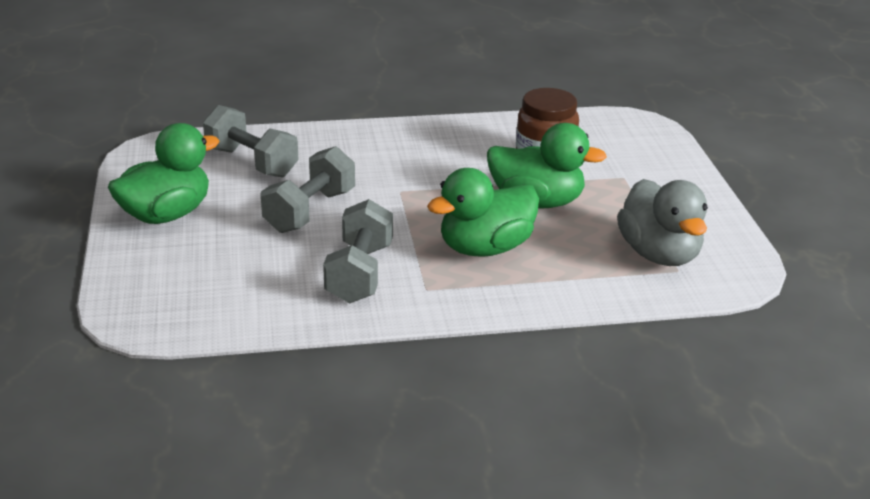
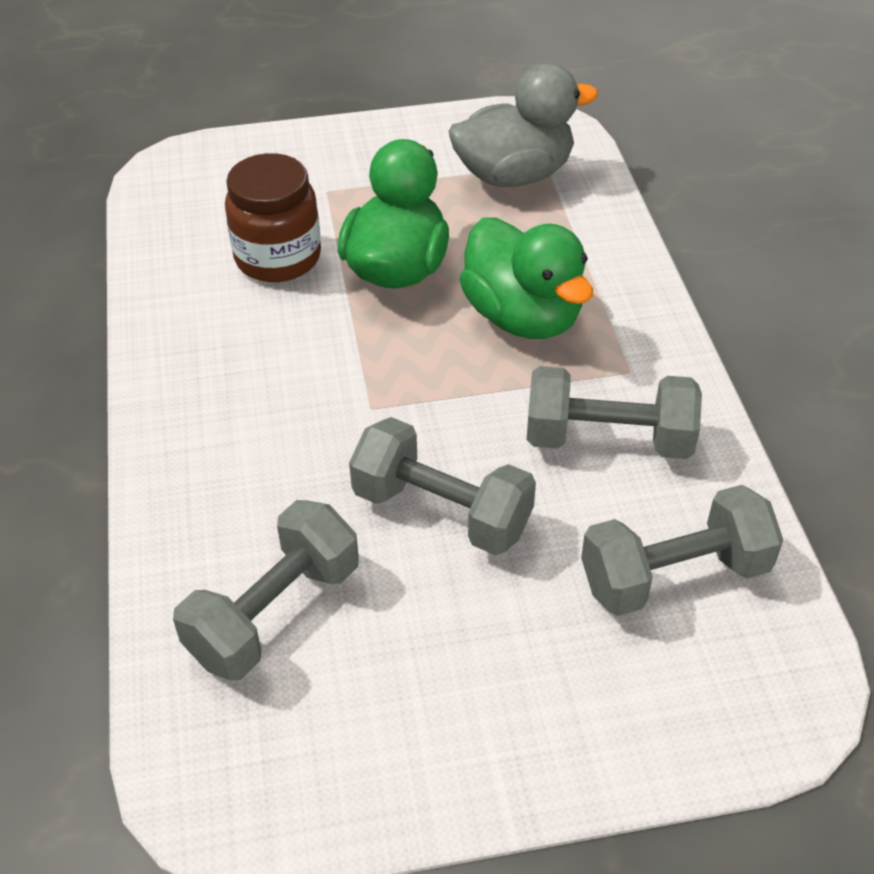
camera: 90 degrees left, 15 degrees up
(166, 215) = (471, 718): green duck -> none
(239, 287) = (674, 576): none -> grey dumbbell

